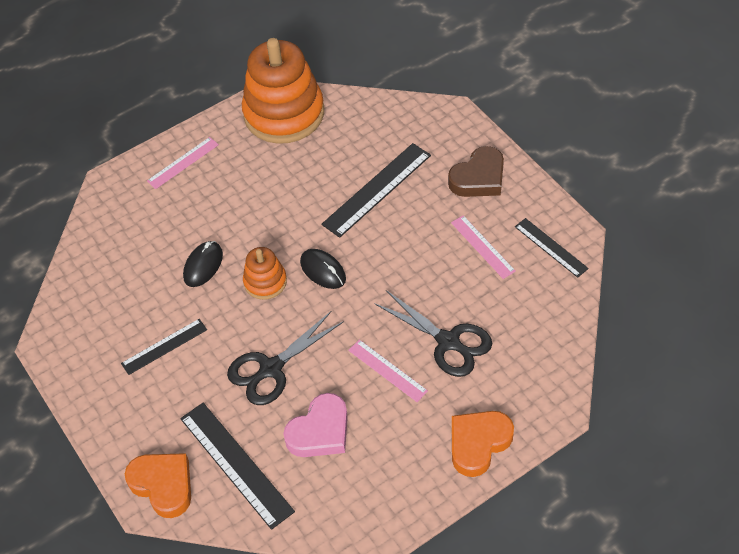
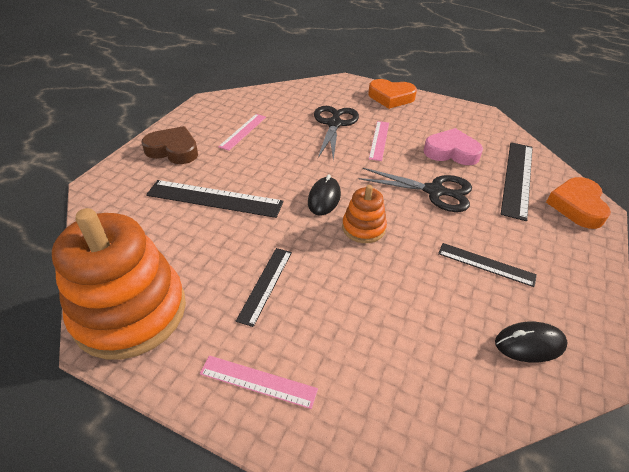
camera: 125 degrees left, 10 degrees down
(203, 266) = (383, 280): black mouse -> black mouse (529, 344)
(551, 247) = (225, 106): black ruler -> black ruler (265, 284)

